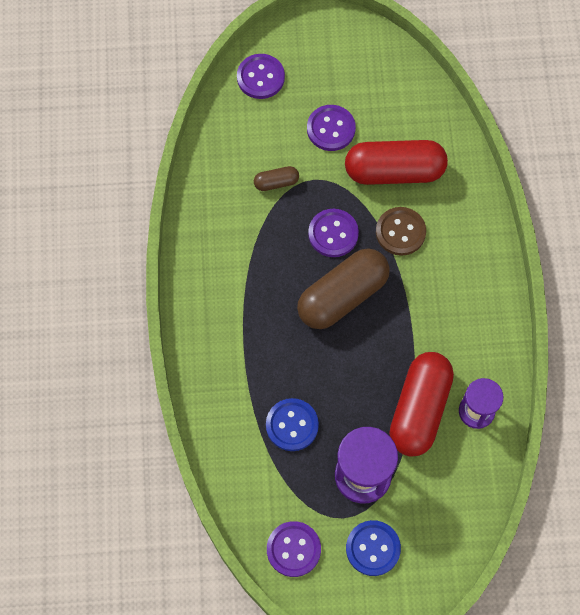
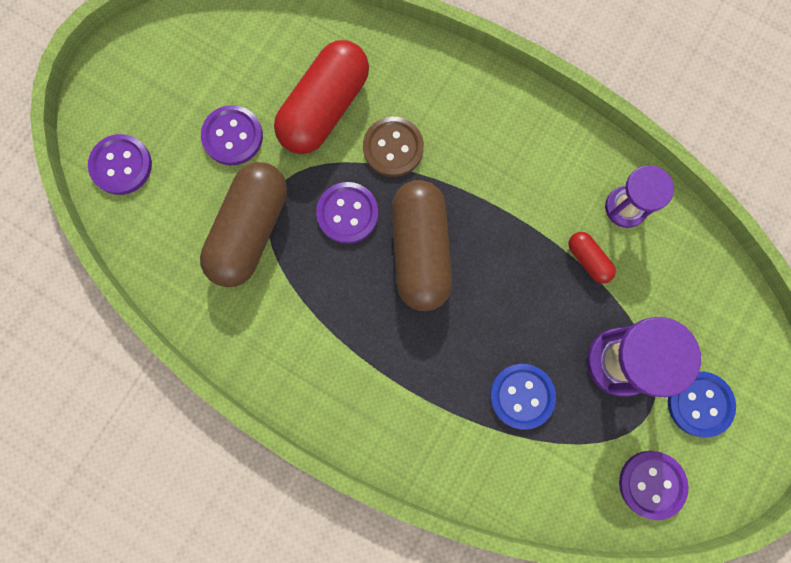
camera: 55 degrees left, 10 degrees up
(276, 182) = (250, 231): brown capsule -> brown capsule, size x2.21
(419, 409) = (588, 260): red capsule -> red capsule, size x0.45

